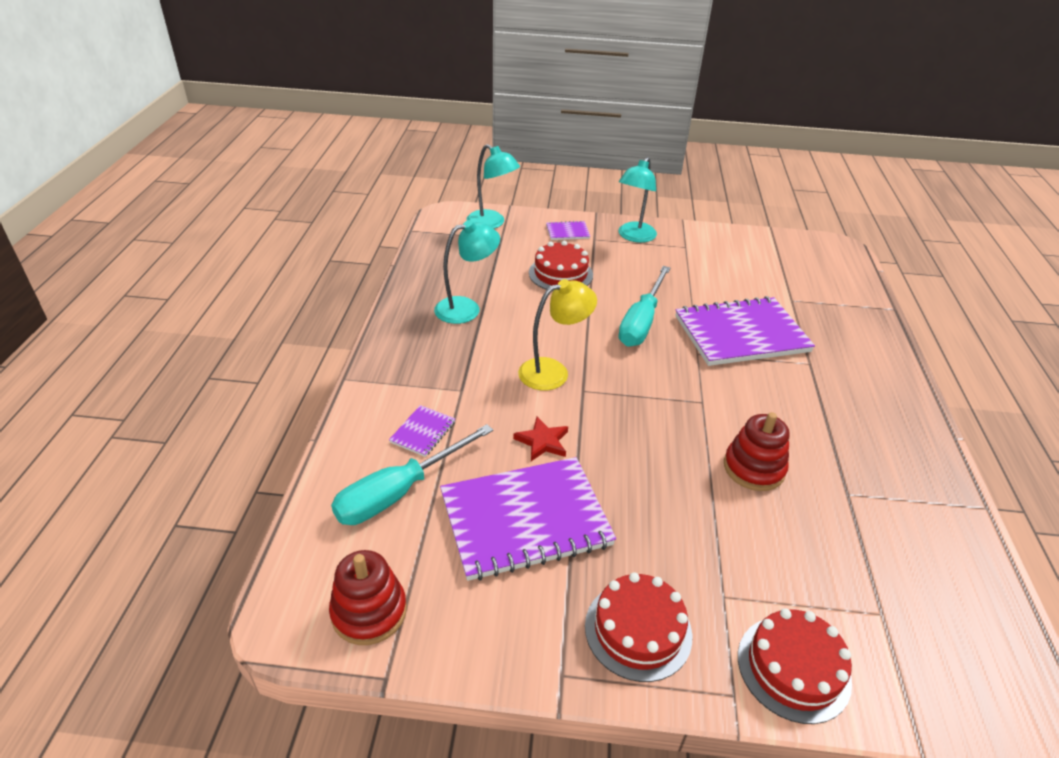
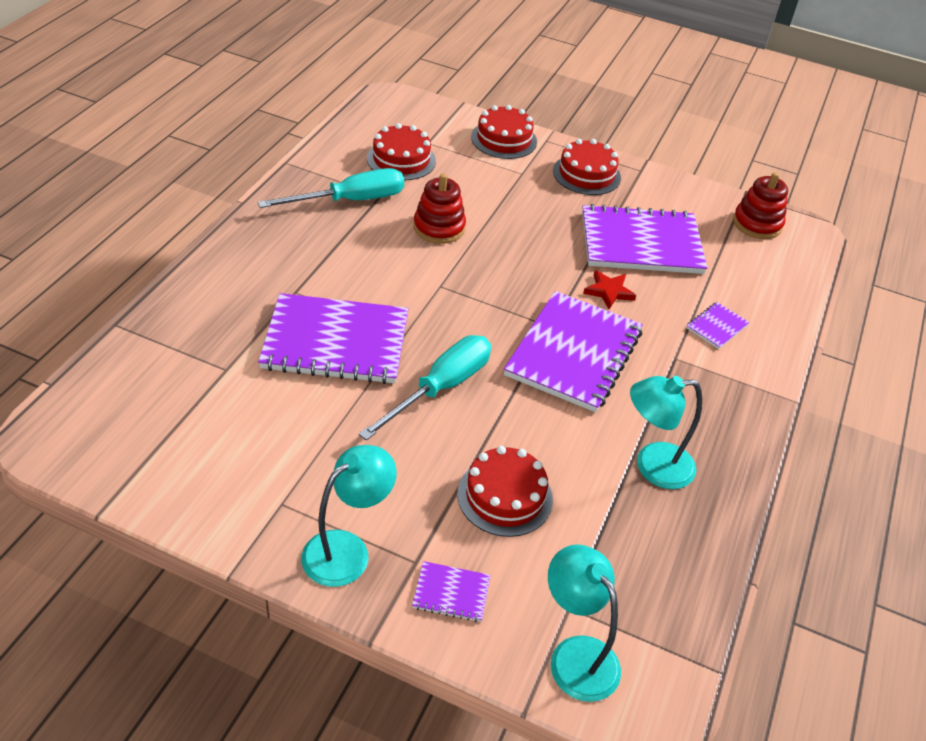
camera: 165 degrees left, 5 degrees up
(399, 492) = (738, 285): turquoise screwdriver -> turquoise screwdriver (350, 200)
(553, 371) = (573, 353): yellow lamp -> purple notebook
(881, 563) = (401, 160): none -> red cake

